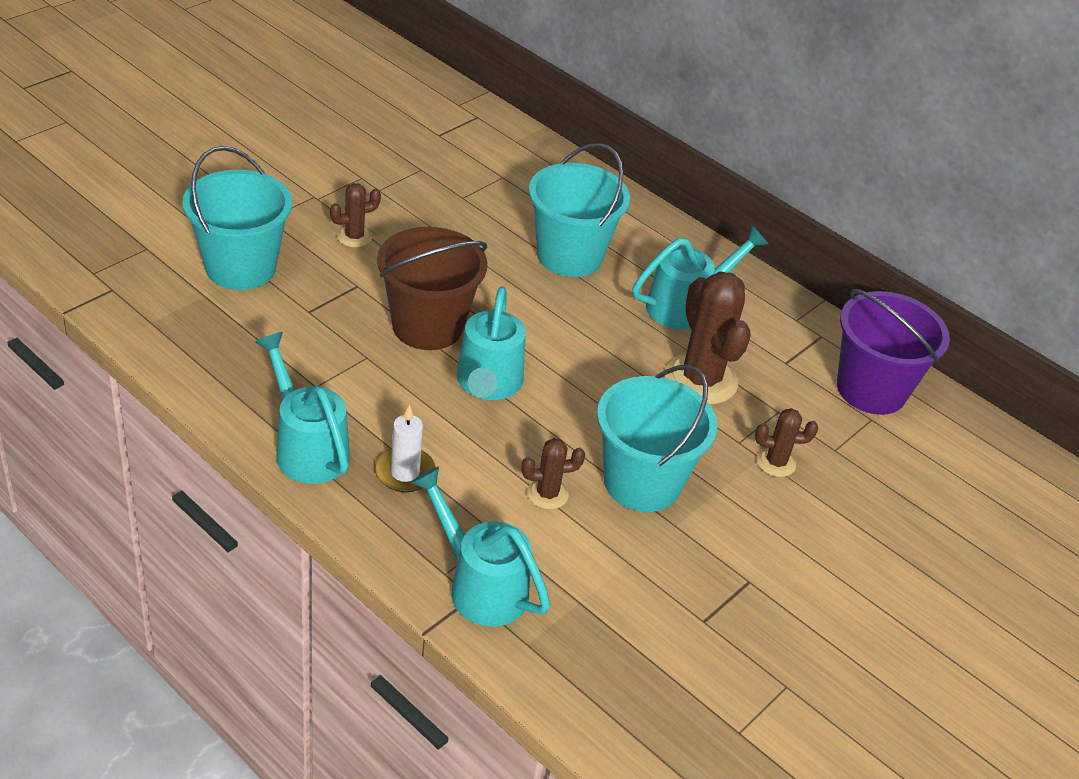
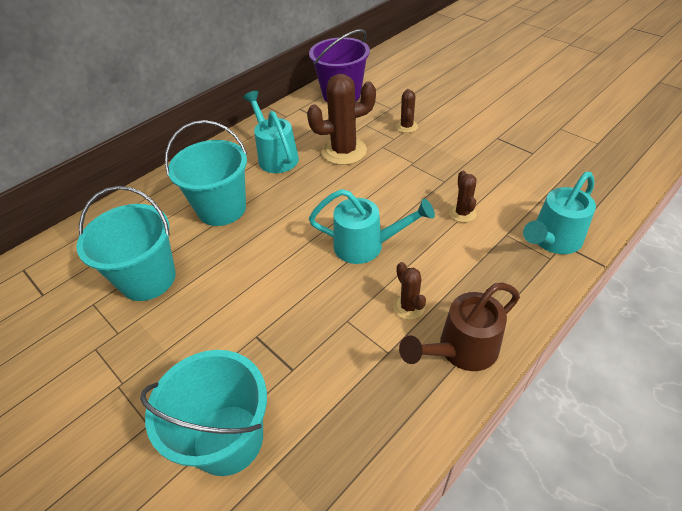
camera: 80 degrees left, 5 degrees up
(307, 448) = (461, 350): turquoise watering can -> brown watering can
(354, 237) = (187, 345): brown cactus -> brown cactus (409, 307)
(405, 472) = (467, 286): white candle -> none
(427, 326) = (306, 284): brown bucket -> none
(642, 482) = (438, 174): turquoise bucket -> turquoise bucket (148, 279)

